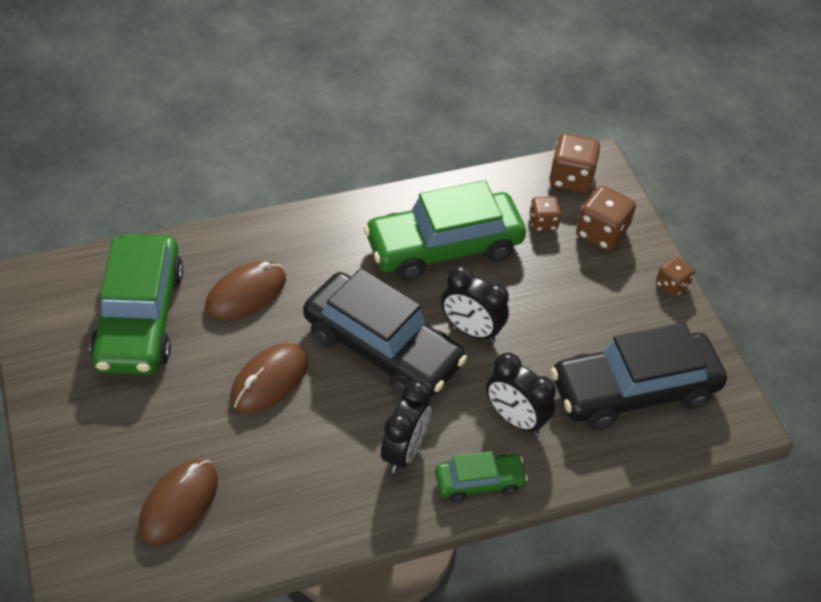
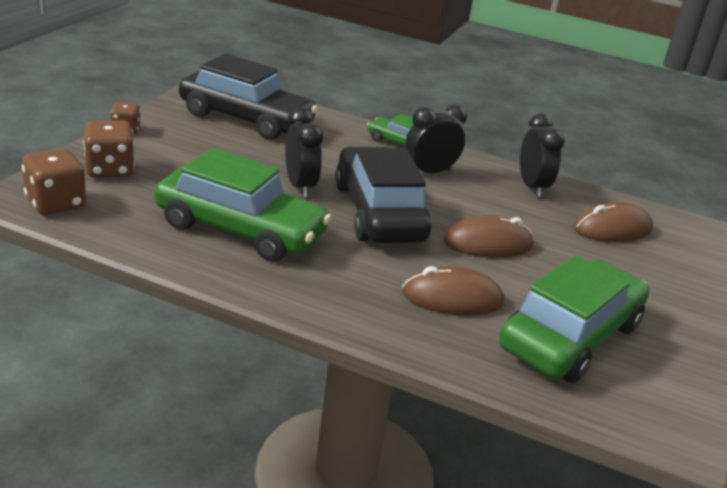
camera: 140 degrees left, 20 degrees down
(515, 419) = (338, 147): black clock -> black clock (532, 187)
(543, 223) = (137, 197): brown dice -> none

